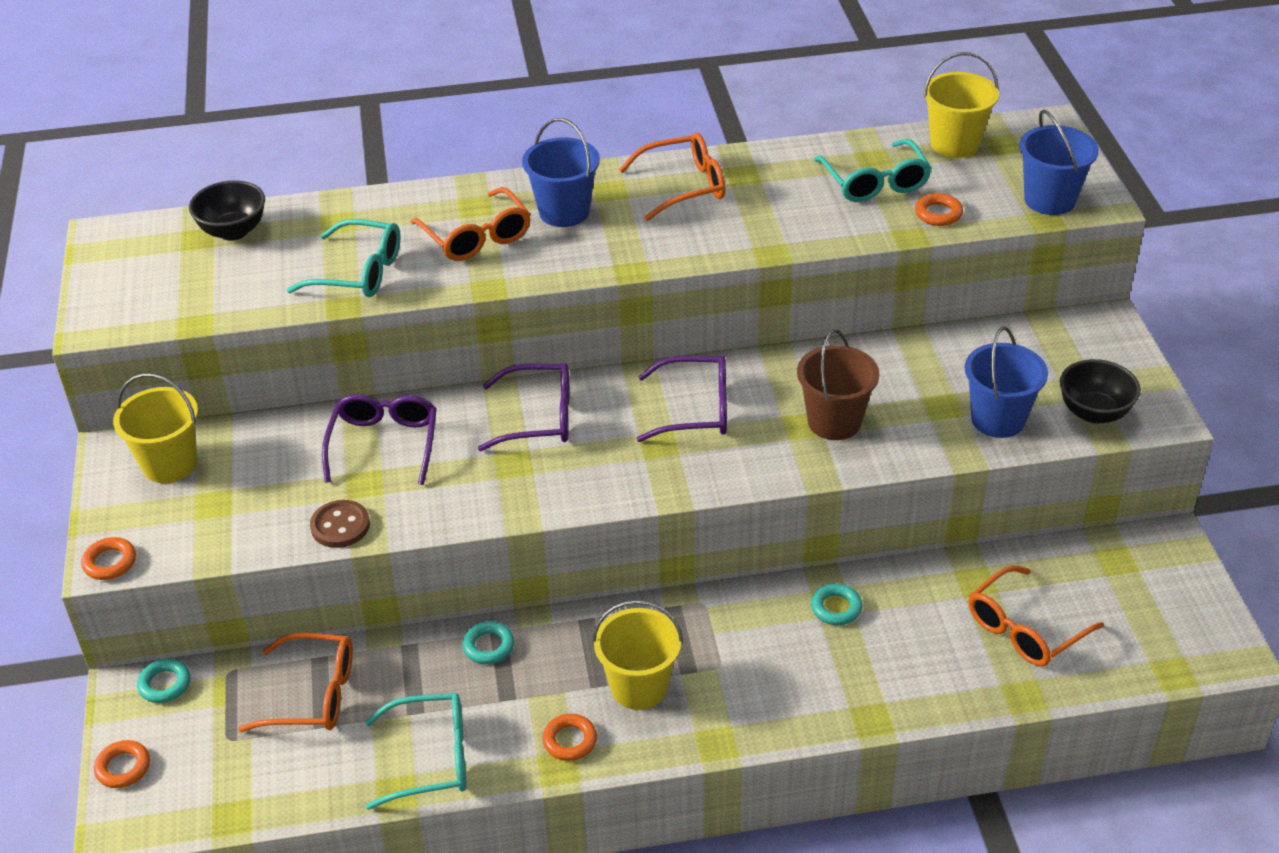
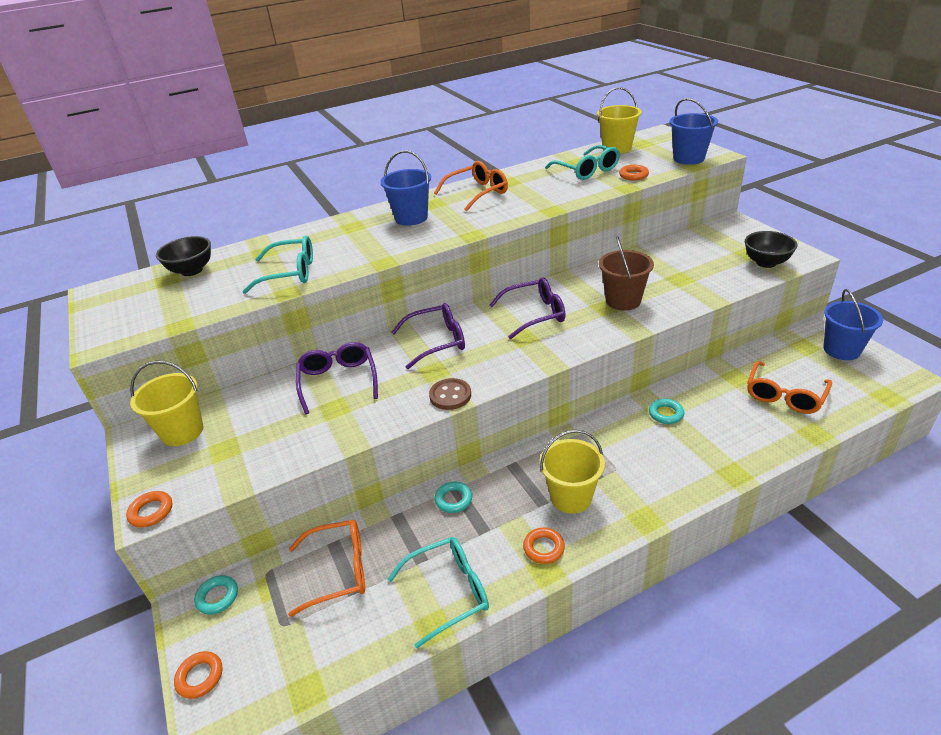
camera: 15 degrees left, 5 degrees down
(340, 526) = (328, 439): brown button -> brown button (450, 395)
(476, 237) = (361, 240): orange glasses -> none
(998, 419) = (716, 278): blue bucket -> blue bucket (841, 350)

